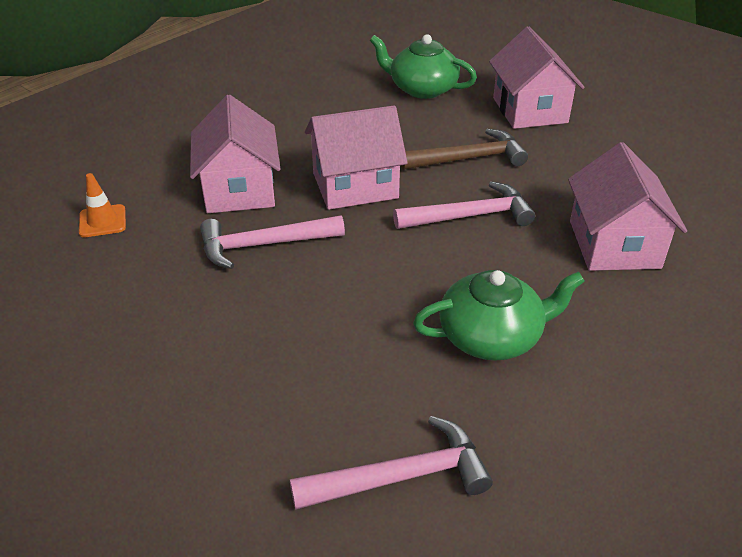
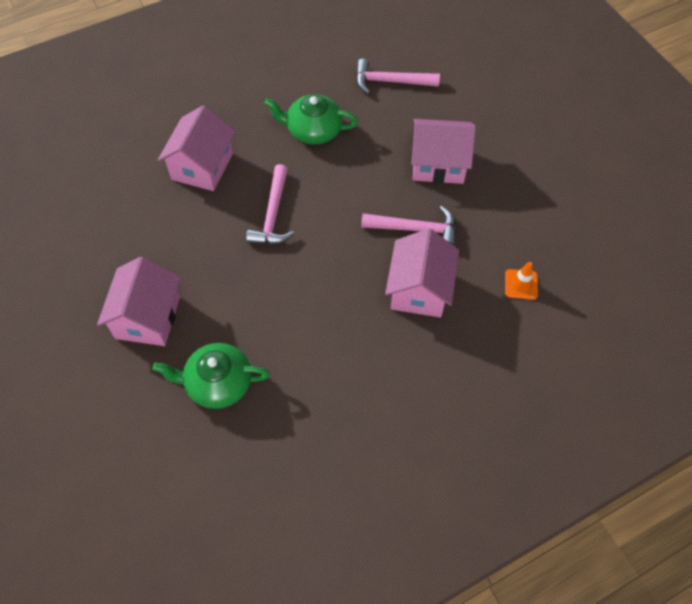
camera: 160 degrees left, 20 degrees up
(355, 185) = (335, 267): pink house -> pink house (438, 164)
(422, 89) = (217, 383): green teapot -> green teapot turned 135 degrees clockwise
(468, 159) = (238, 271): brown hammer -> none
(469, 216) = (273, 214): pink hammer -> pink hammer turned 90 degrees counterclockwise

